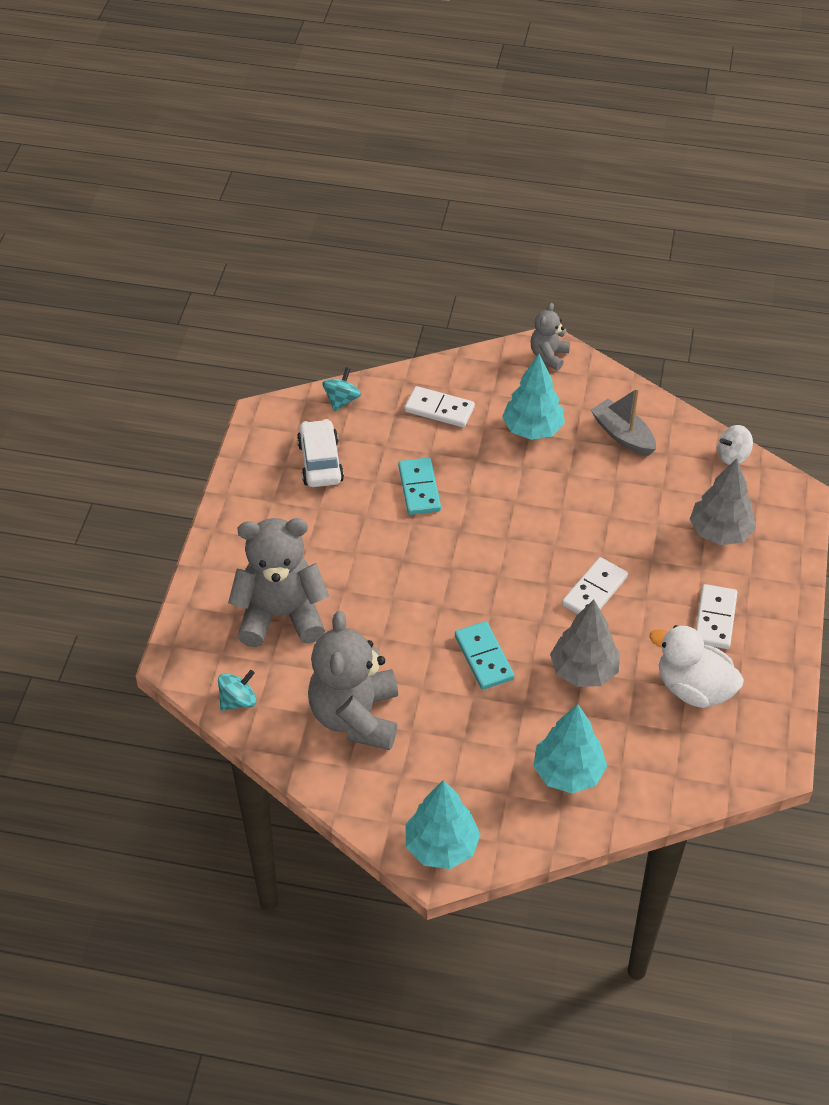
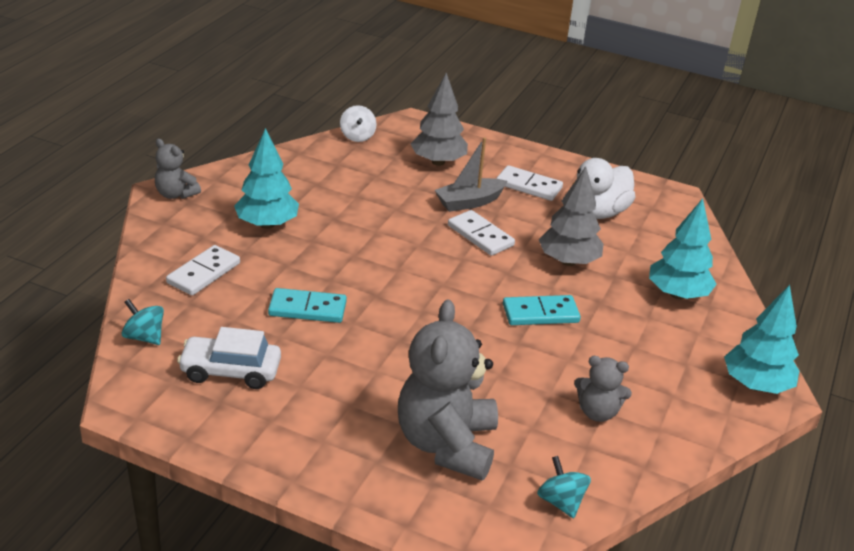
camera: 80 degrees left, 15 degrees down
(355, 717) = (597, 412): grey teddy bear -> grey teddy bear, size x0.51
(623, 435) = (303, 180): grey boat -> grey boat (469, 202)

